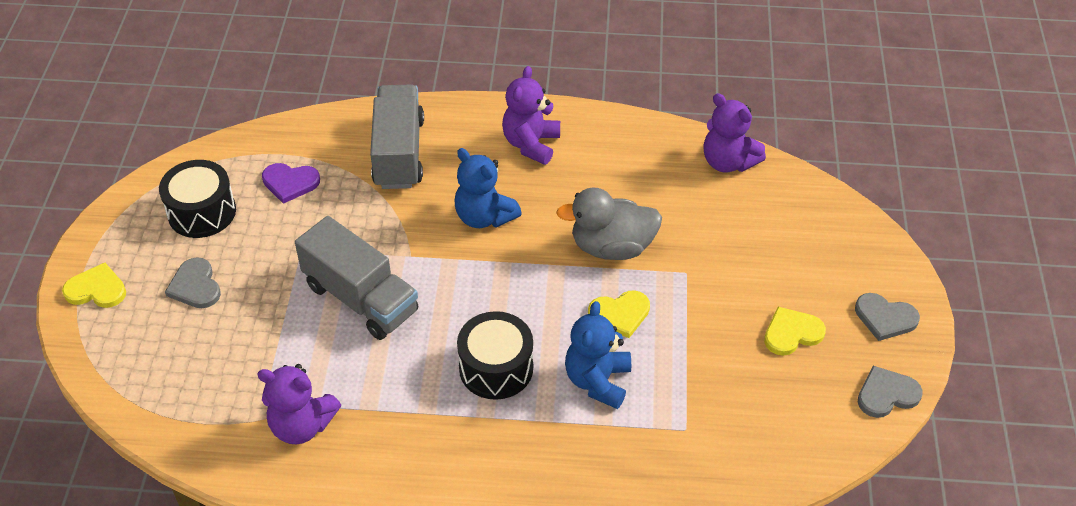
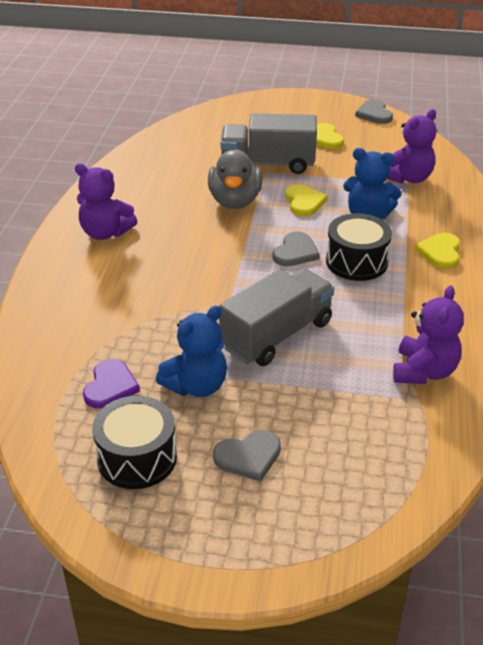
camera: 85 degrees left, 10 degrees down
(96, 289) = (244, 549): yellow heart -> yellow heart (440, 252)
(398, 153) = (90, 310): grey truck -> grey truck (268, 164)
(484, 217) = (188, 261): blue teddy bear -> blue teddy bear (196, 386)
(728, 162) = (156, 146): purple teddy bear -> purple teddy bear (408, 178)
(885, 318) = (313, 107): grey heart -> grey heart (295, 252)

